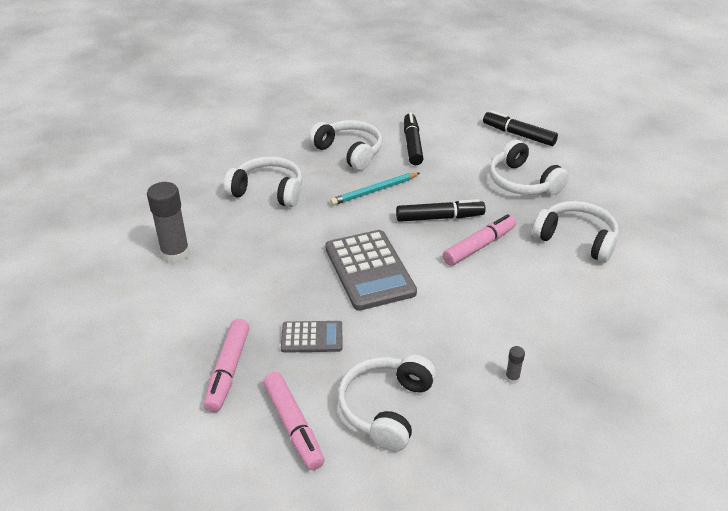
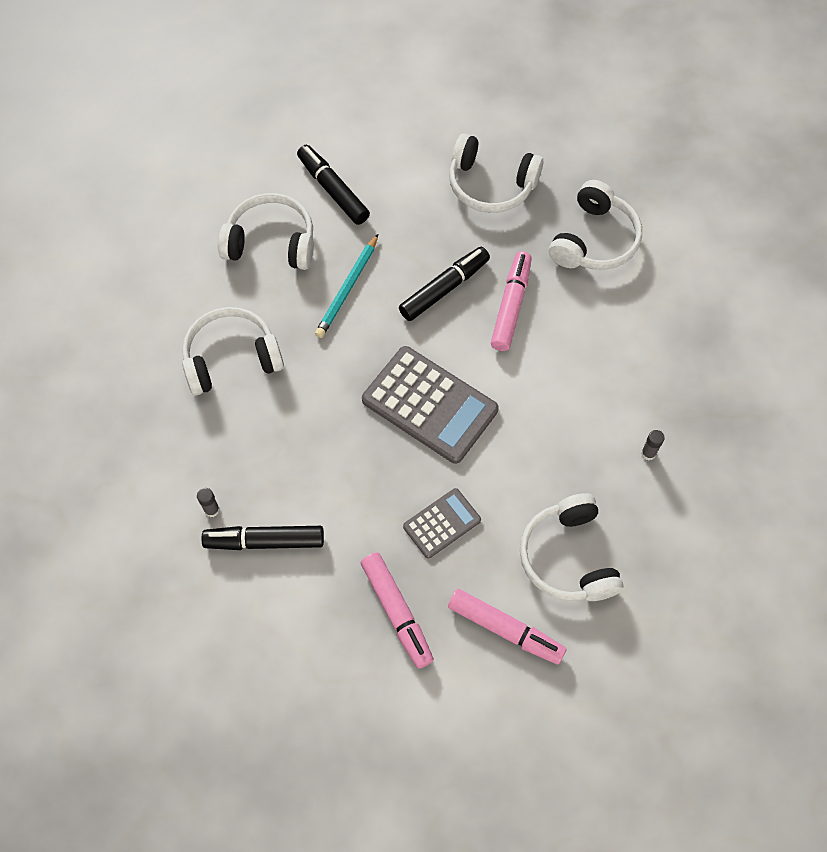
camera: 35 degrees left, 25 degrees up
(175, 254) = (212, 510): grey glue stick -> grey glue stick, size x0.43
(518, 135) = (436, 108): black marker -> black marker (265, 541)
(576, 239) = (594, 240): white headphones -> white headphones turned 120 degrees clockwise

